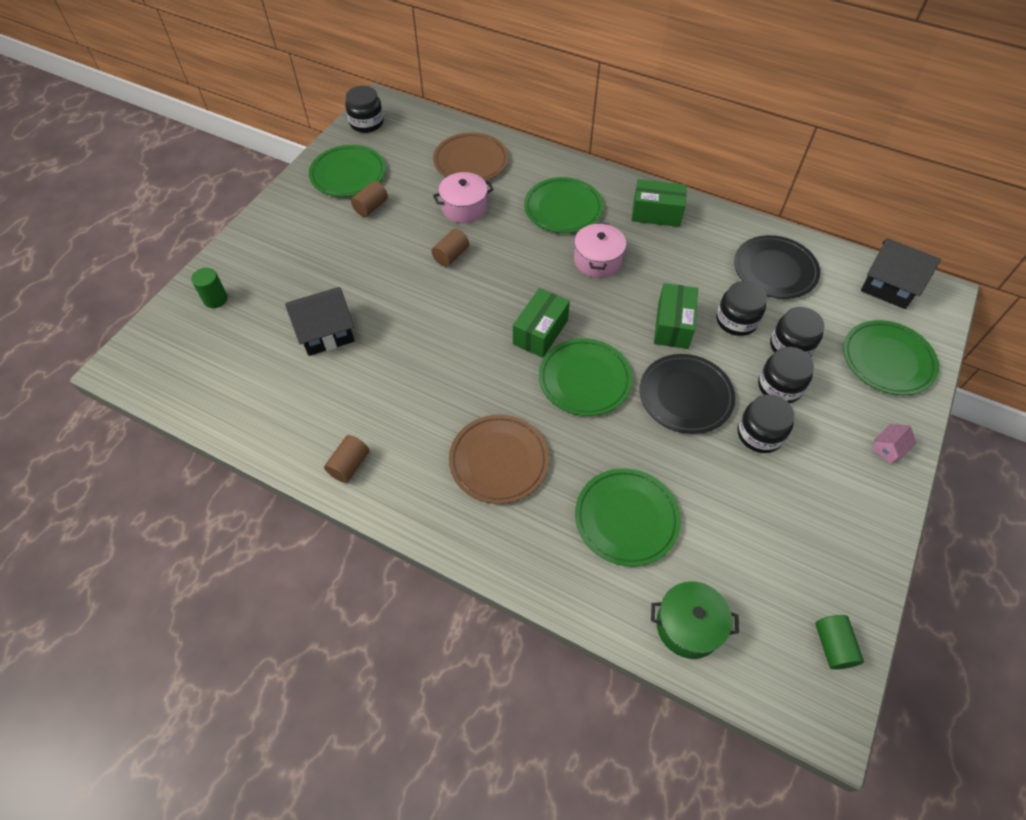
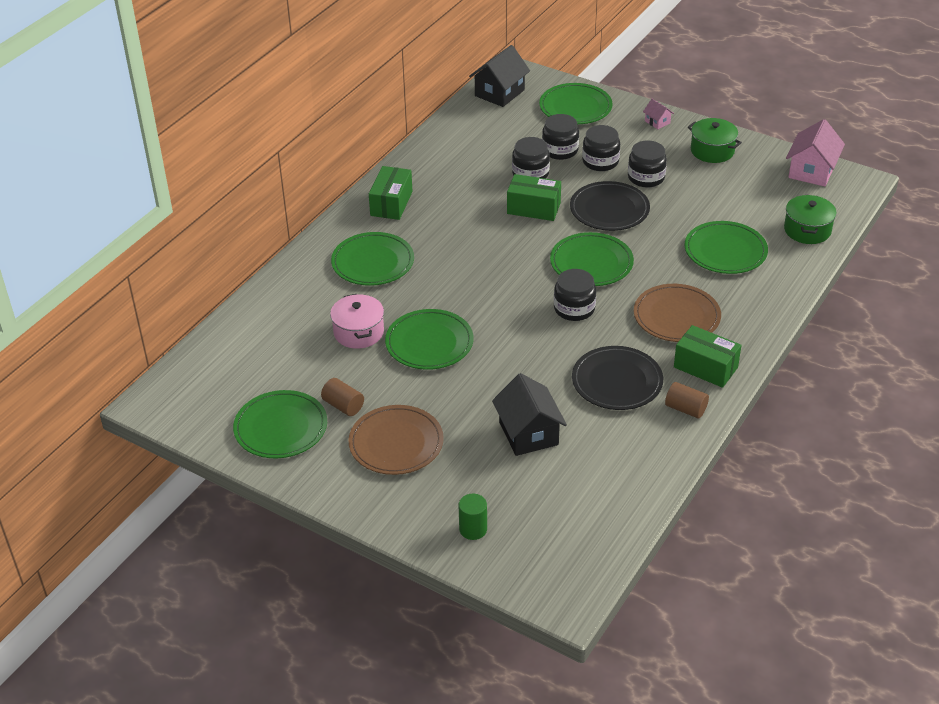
camera: 85 degrees left, 15 degrees down
(366, 123) = (186, 415): black jar -> black jar (574, 309)
(451, 255) = (429, 343): brown cylinder -> green plate
(471, 161) = (282, 326): brown plate -> brown plate (396, 443)
(540, 332) = (536, 286): green box -> green box (705, 367)
(597, 261) = (449, 245): pink pot -> none
(775, 270) = (474, 146): black plate -> black plate (617, 381)
(833, 646) = (811, 171): green cylinder -> pink house
(842, 513) = (712, 151): none -> green pot

